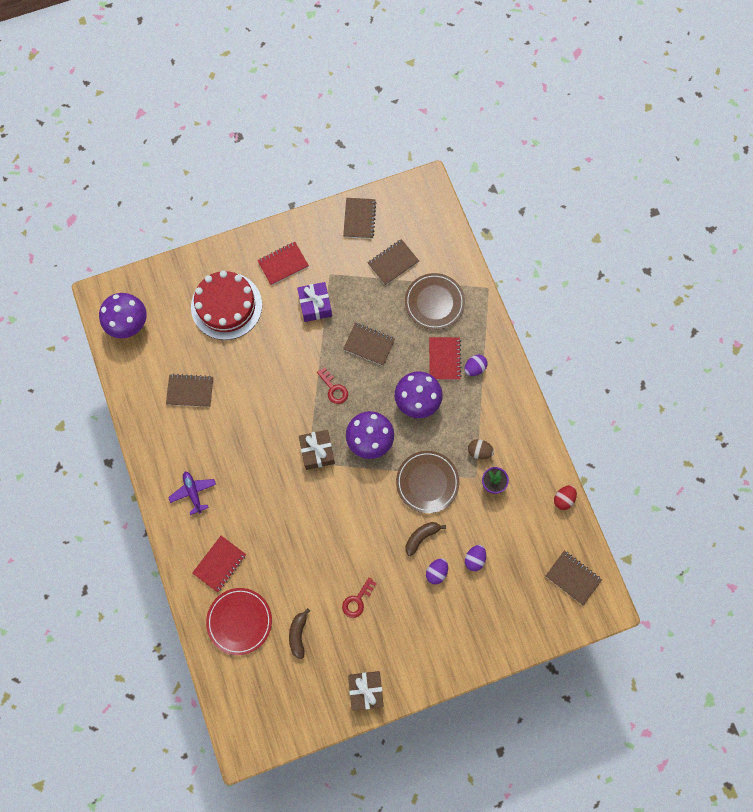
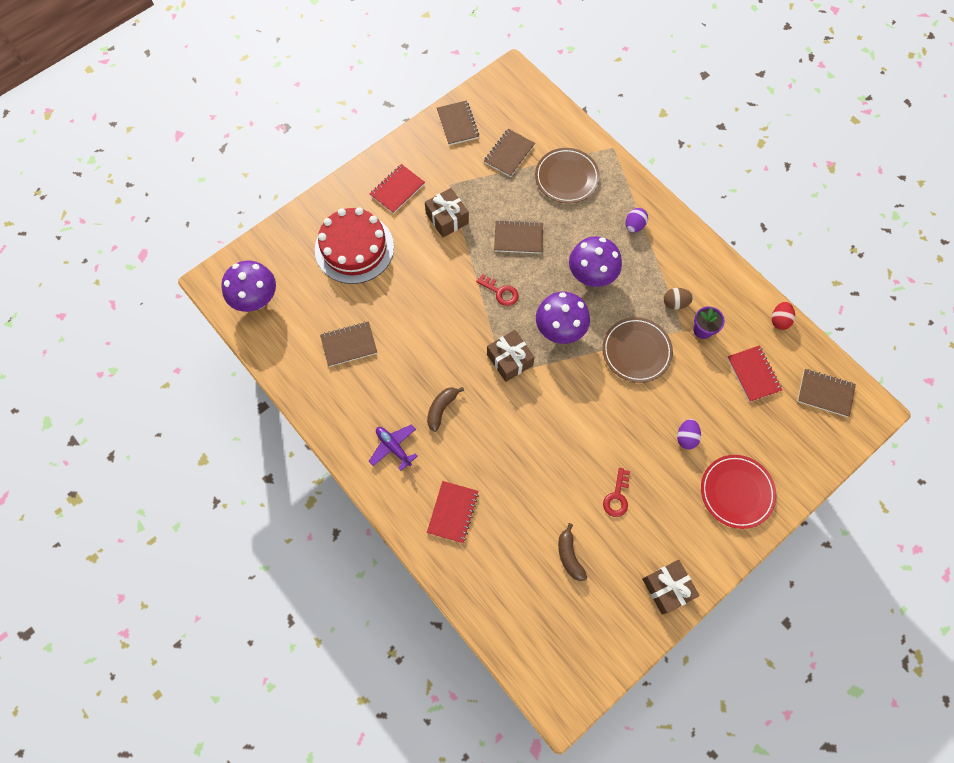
camera: 20 degrees left, 5 degrees down
(239, 621) = (499, 565): red plate -> red plate (736, 492)
(315, 305) = (447, 218): purple gift -> brown gift
(421, 537) = (654, 407): brown banana -> brown banana (441, 409)
(444, 359) = (600, 227): red notebook -> red notebook (753, 374)
(474, 559) = (719, 410): purple egg -> none

